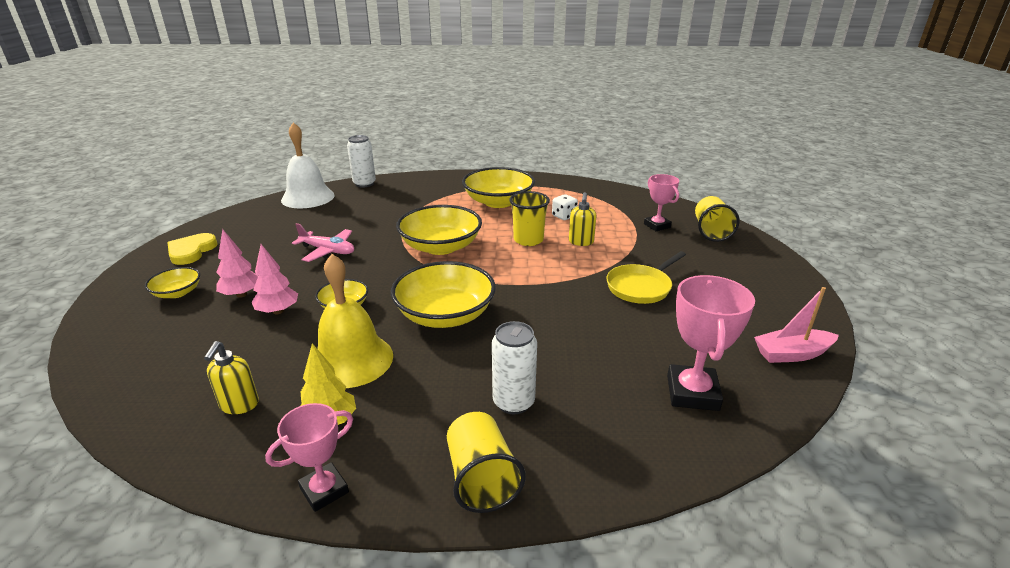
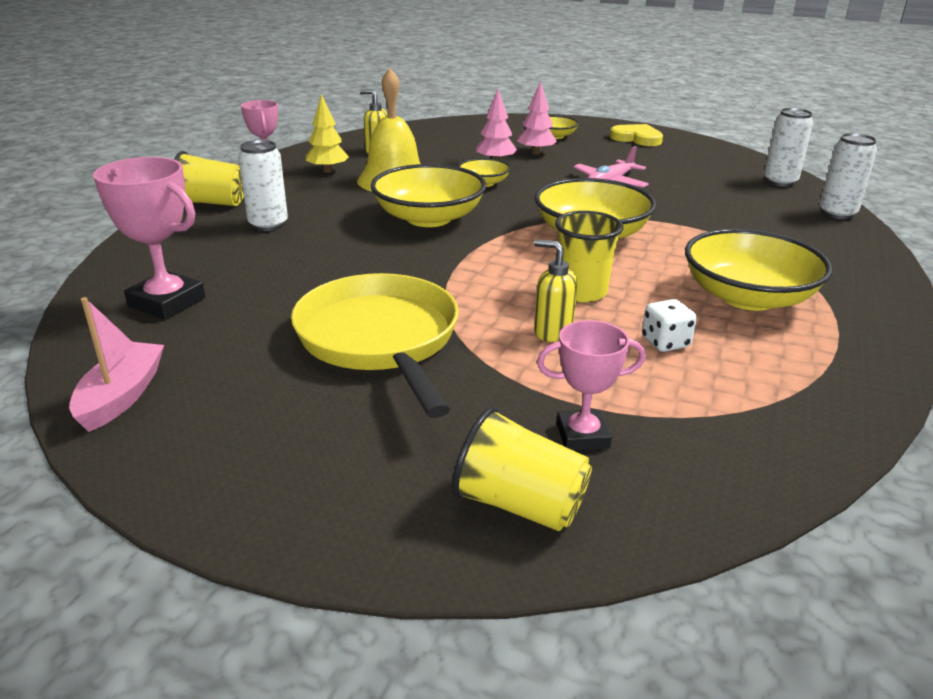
camera: 110 degrees right, 0 degrees up
(308, 197) = (780, 182): white bell -> white can
(641, 287) = (380, 340): yellow pan -> yellow pan, size x1.61

